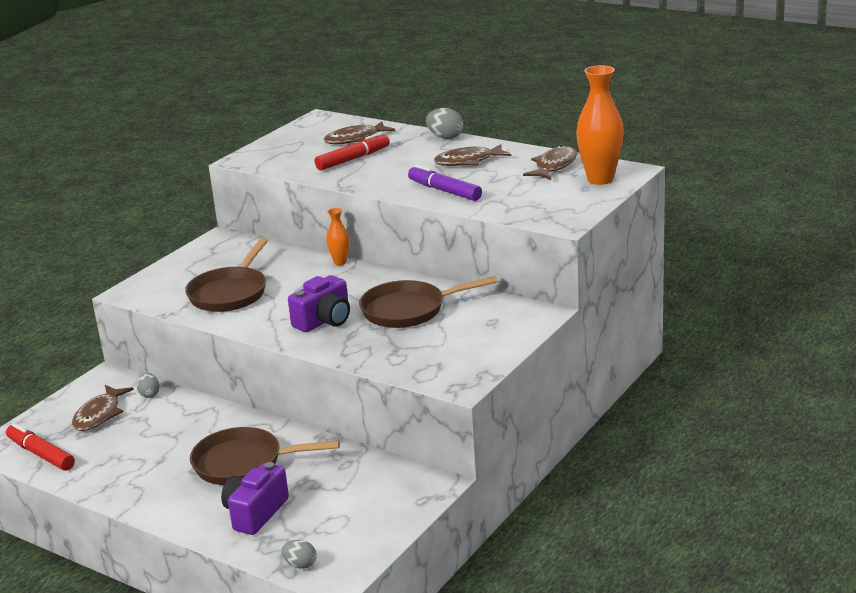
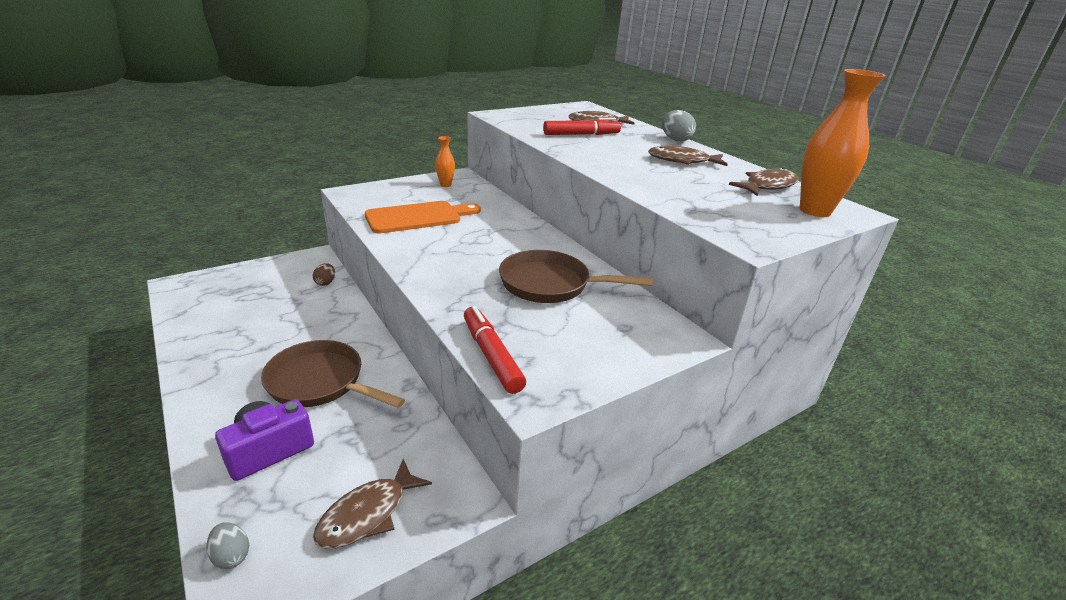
camera: 20 degrees right, 5 degrees up
(41, 454) = (194, 304): red marker -> red marker (491, 355)
(99, 415) = (273, 286): brown fish -> brown fish (368, 514)
(149, 394) = (325, 283): grey egg -> brown egg
(230, 293) = (418, 217): brown pan -> orange cutting board
(324, 320) = (466, 267): purple camera -> none
(340, 262) = (529, 220): orange vase -> orange vase (445, 185)
(444, 191) = (640, 177): purple marker -> none

